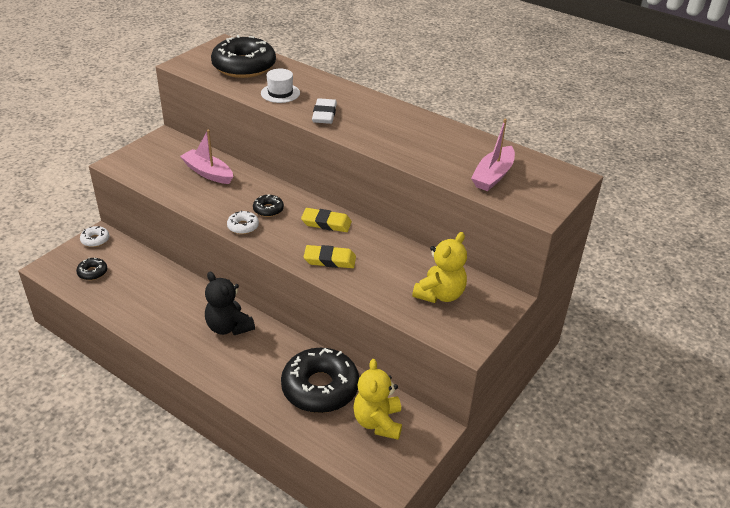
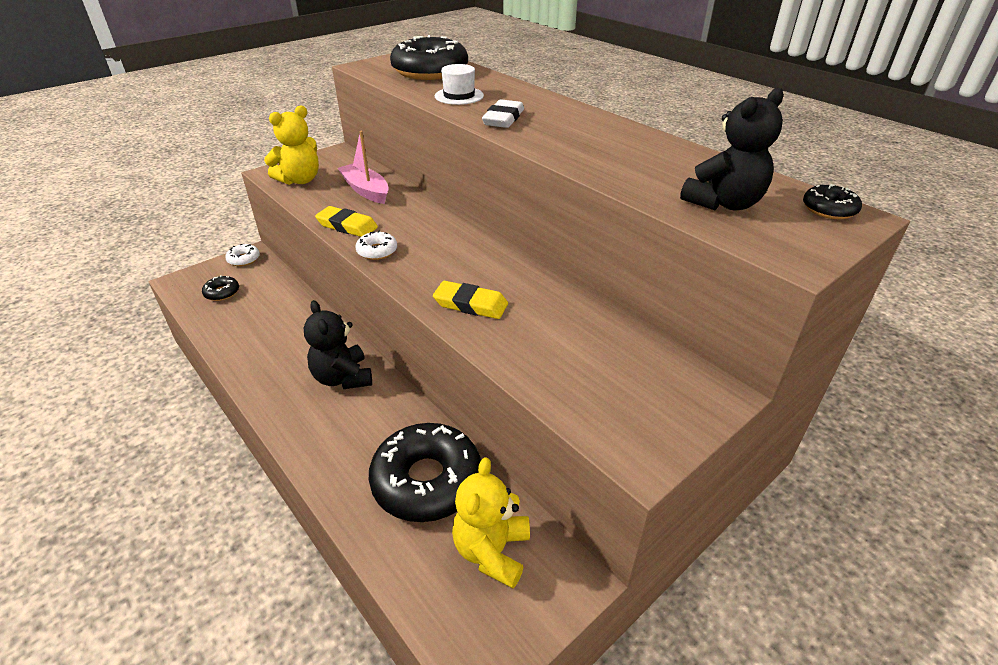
camera: 15 degrees right, 0 degrees up
(268, 209) = (417, 235): black donut -> black donut (829, 209)
(326, 223) = (484, 259): yellow eraser -> yellow eraser (347, 226)
(440, 294) = (615, 373): yellow teddy bear -> yellow teddy bear (300, 180)
(493, 176) = (724, 203): pink boat -> black teddy bear

